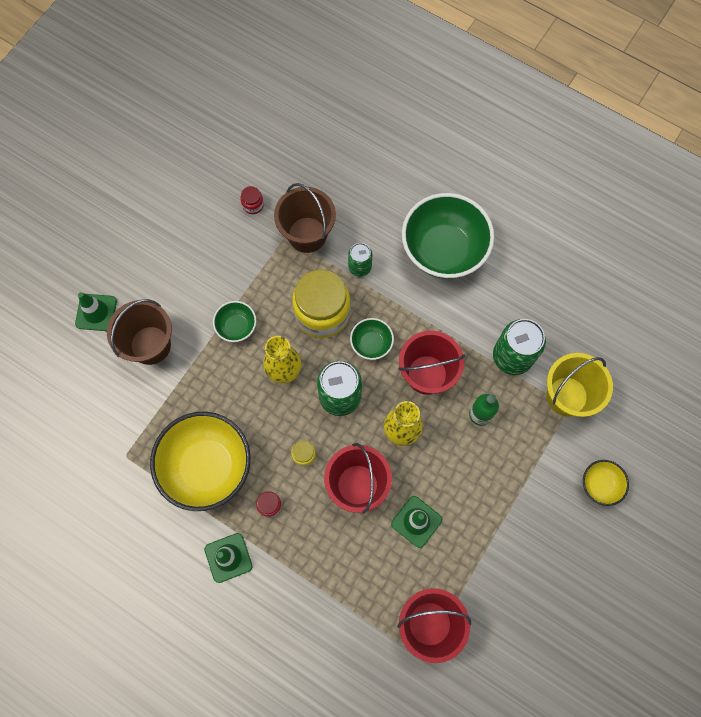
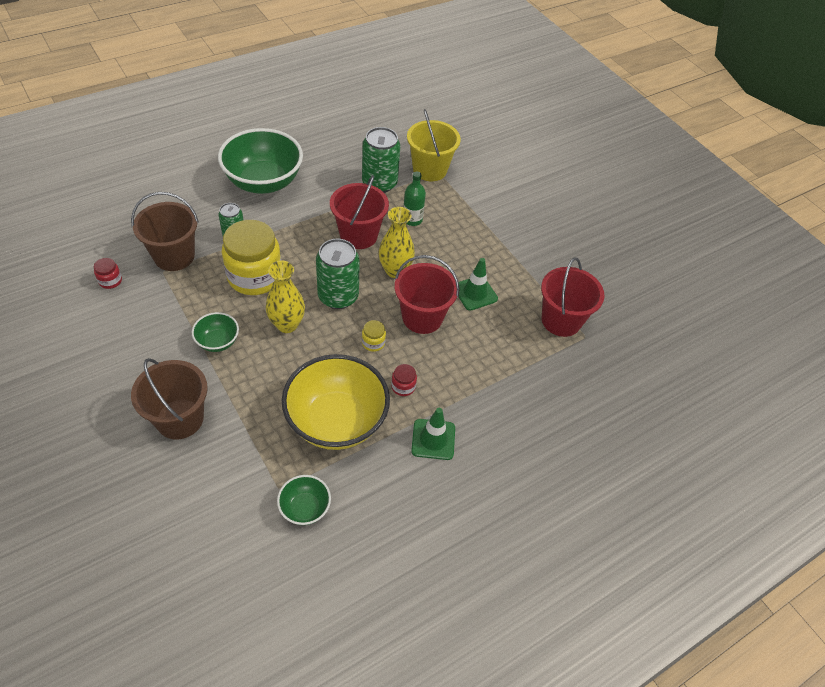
camera: 70 degrees left, 20 degrees down
(96, 312) = (104, 454): green traffic cone -> none
(371, 344) = (307, 257): green bowl -> green bowl (305, 508)
(600, 485) = (505, 182): yellow bowl -> none

